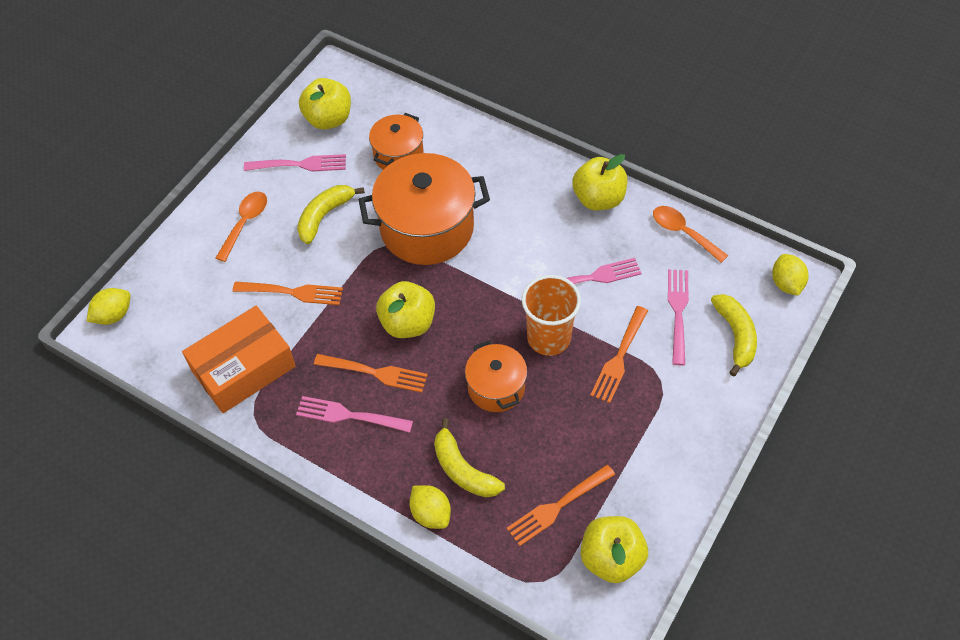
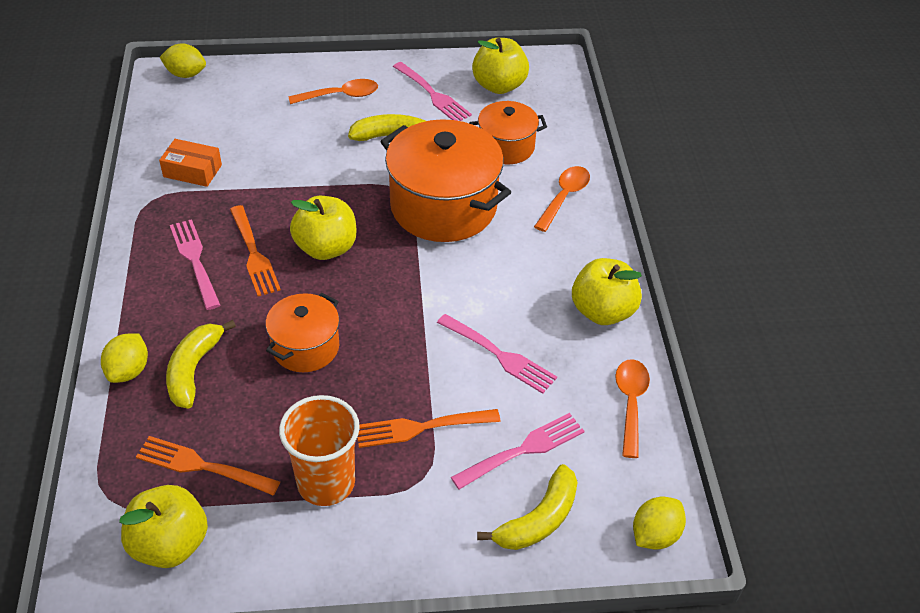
camera: 50 degrees right, 10 degrees down
(243, 368) = (192, 171): orange box -> orange box, size x0.54
(293, 292) = (295, 159): orange fork -> none
(478, 153) = (564, 197): none -> orange spoon
(548, 338) = (396, 358): orange cup -> orange cup (326, 483)

